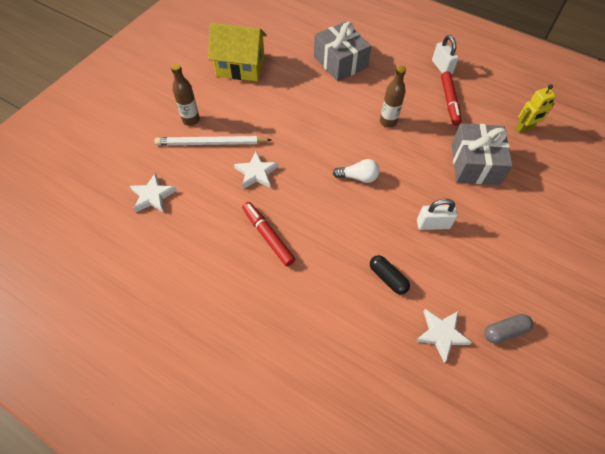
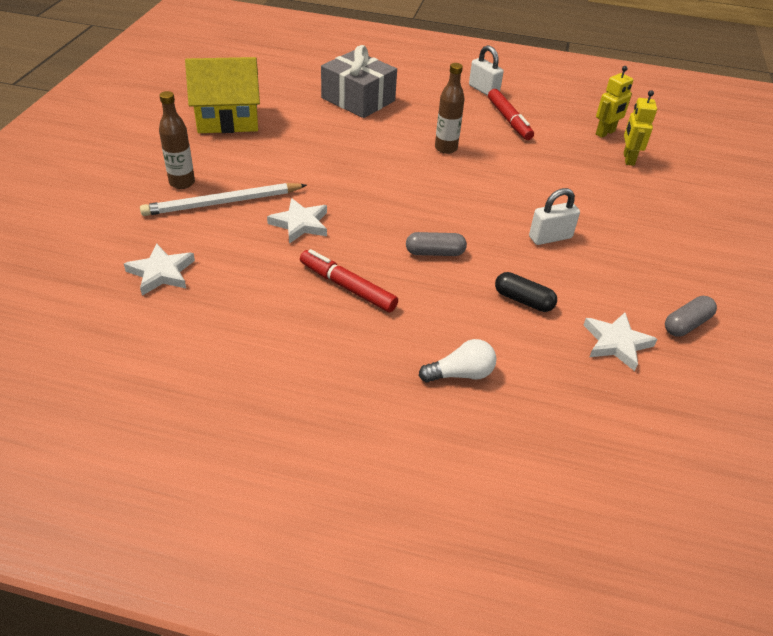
camera: 20 degrees left, 15 degrees down
(340, 219) = (435, 253): none -> grey capsule
(358, 177) = (436, 207): white light bulb -> white light bulb (460, 374)
(474, 163) = (568, 172): grey gift -> none
(531, 159) = (628, 159): none -> yellow robot

